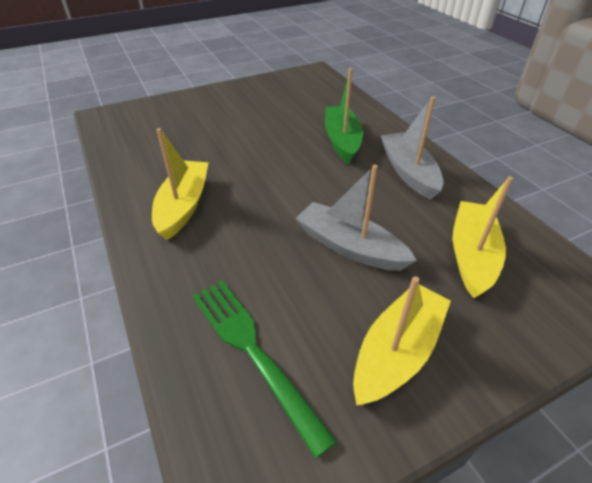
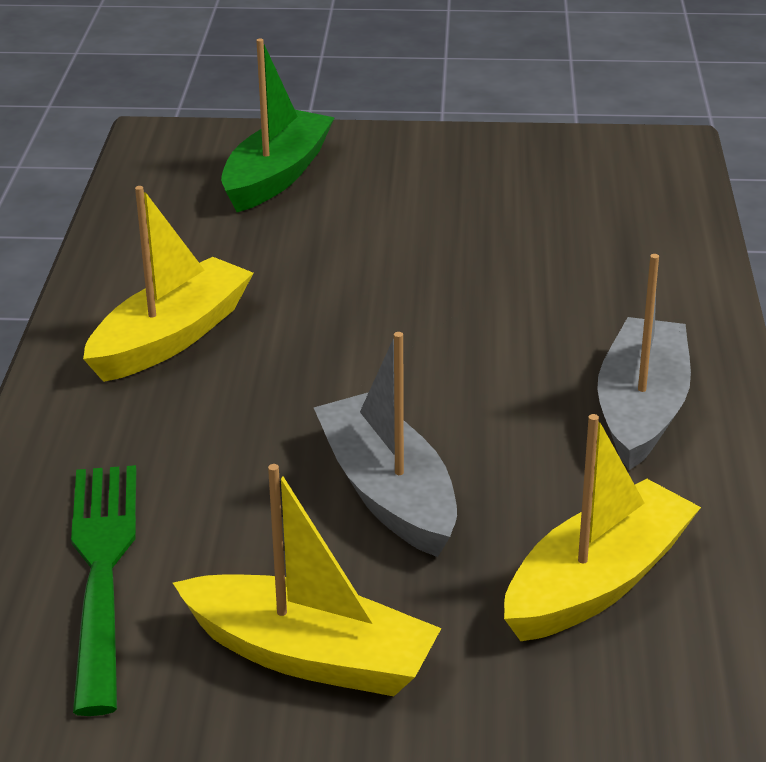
camera: 30 degrees right, 10 degrees down
(342, 141) = (568, 310): green boat -> green boat (277, 176)
(397, 351) = (310, 656): yellow boat -> yellow boat turned 45 degrees clockwise

